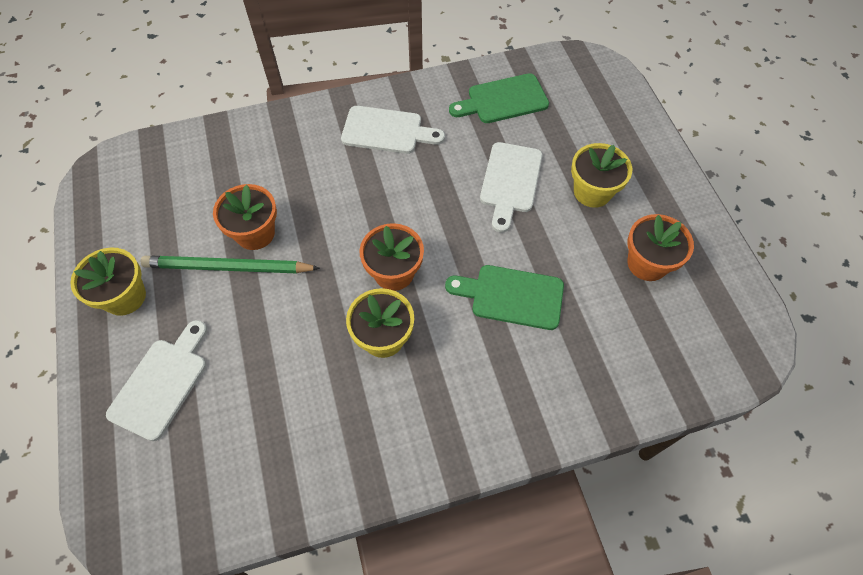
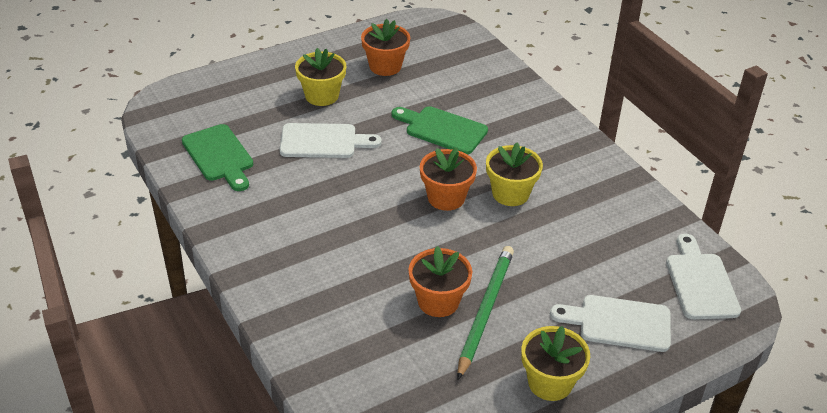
camera: 105 degrees left, 20 degrees down
(228, 268) = (485, 311): green pencil -> green pencil turned 150 degrees counterclockwise
(386, 131) = (278, 231): white cutting board -> white cutting board (700, 282)
(512, 296) = (442, 129): green cutting board -> green cutting board turned 120 degrees clockwise

